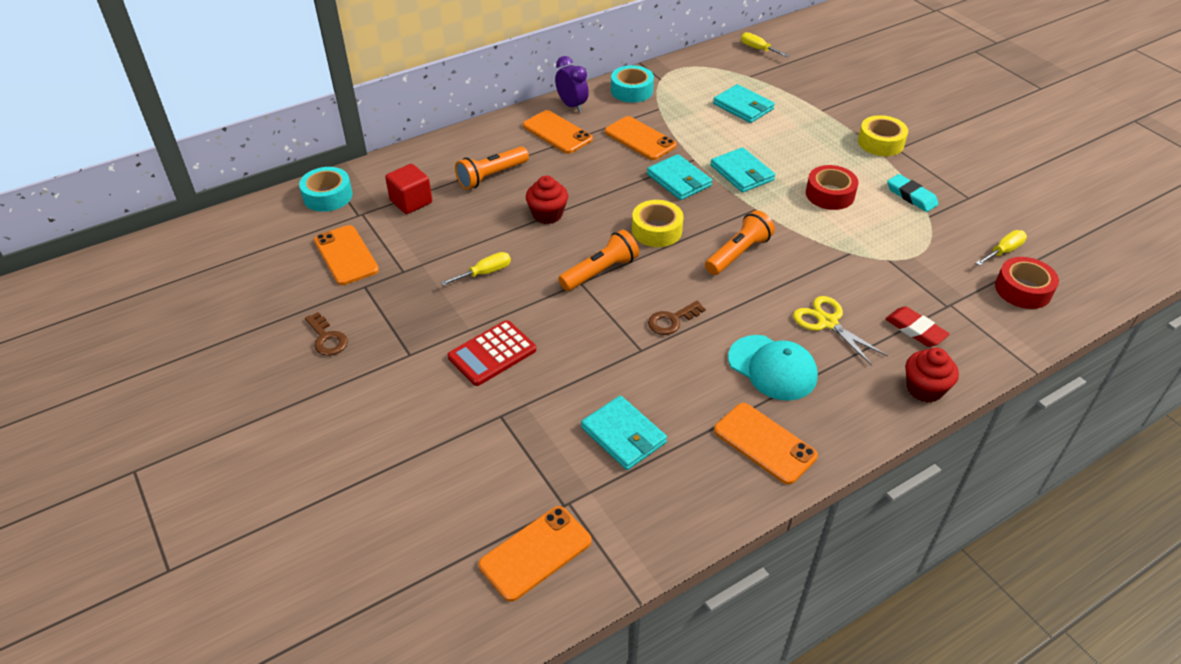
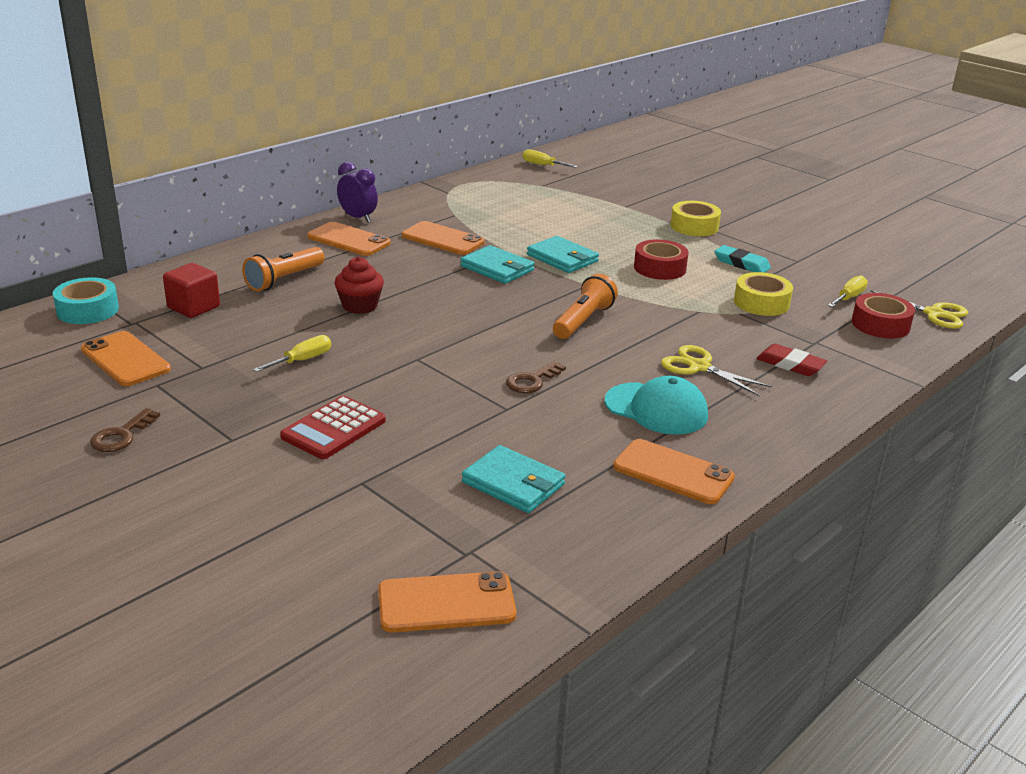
camera: 15 degrees left, 15 degrees down
(327, 338) = (121, 435): brown key -> brown key turned 75 degrees clockwise
(535, 553) = (446, 603): orange phone -> orange phone turned 45 degrees clockwise
(600, 272) = (436, 348): orange flashlight -> none
(631, 90) = (420, 203): turquoise tape -> none
(656, 230) = (487, 309): yellow tape -> yellow tape (761, 303)
(743, 106) = (544, 208): turquoise wallet -> none
(924, 389) = (820, 409): red cupcake -> none
(1083, 281) = (933, 313): none -> yellow scissors

